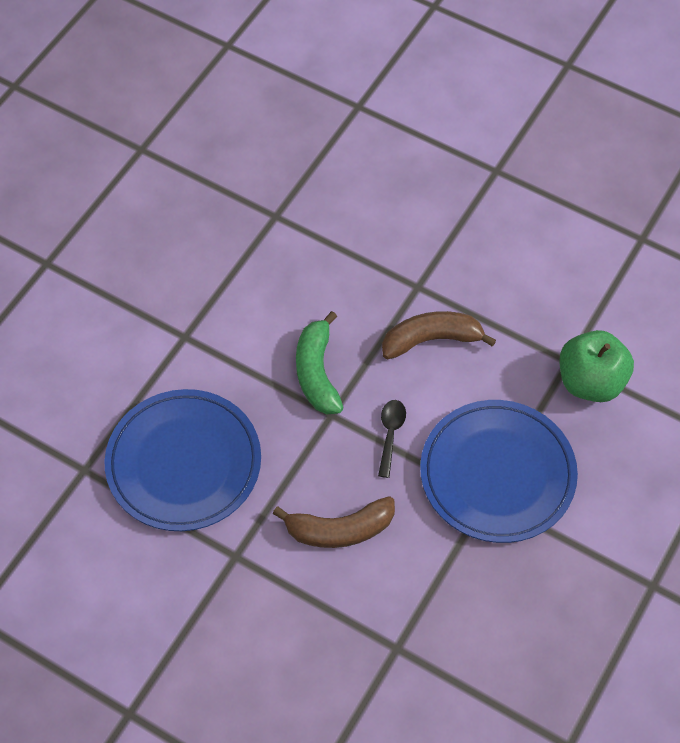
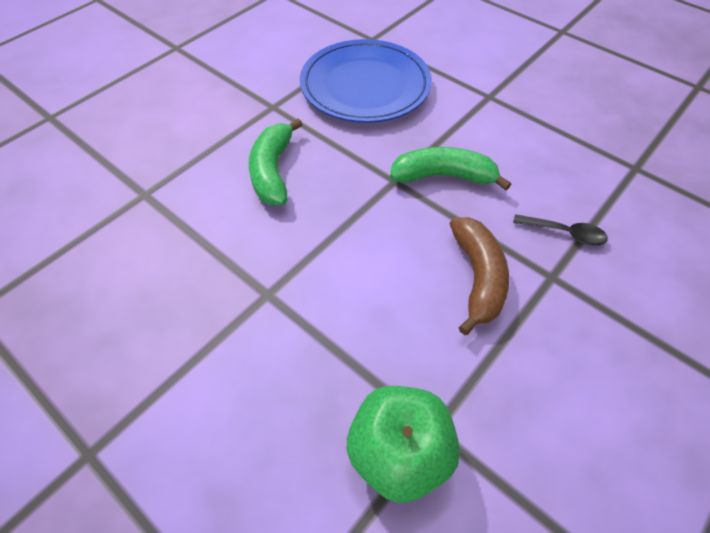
camera: 100 degrees right, 5 degrees down
(340, 529) = (273, 171): brown banana -> green banana
(390, 434) = (363, 222): black spoon -> black spoon (564, 233)
(497, 474) = (292, 310): blue plate -> none

